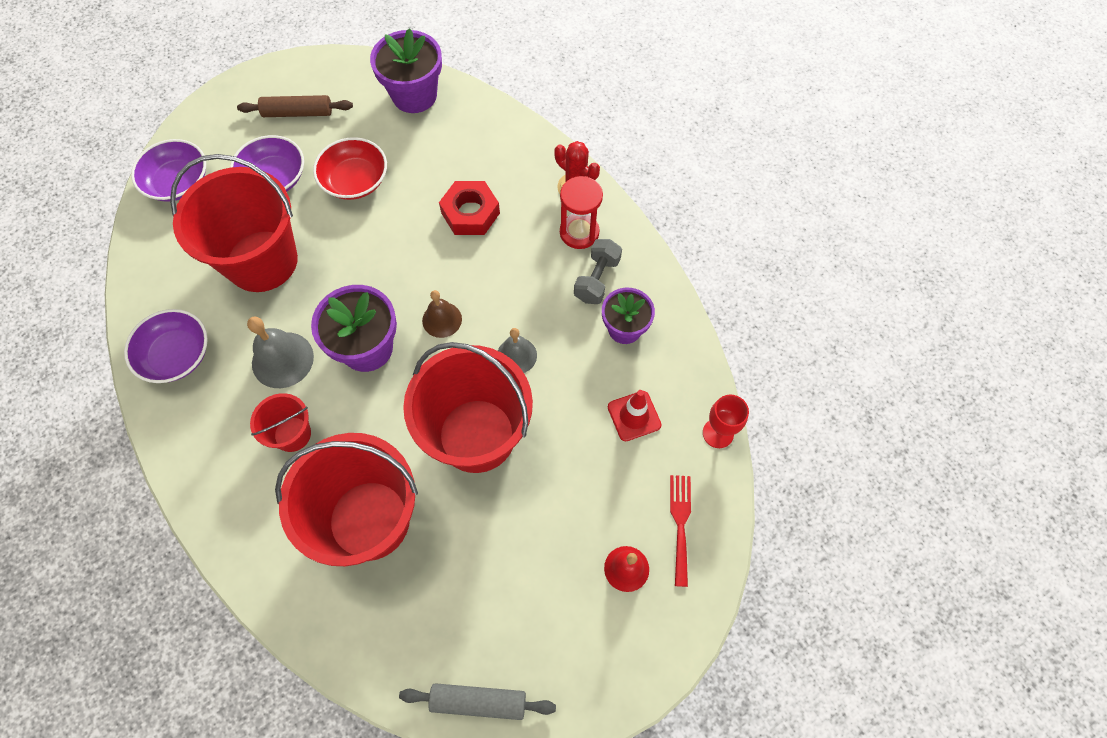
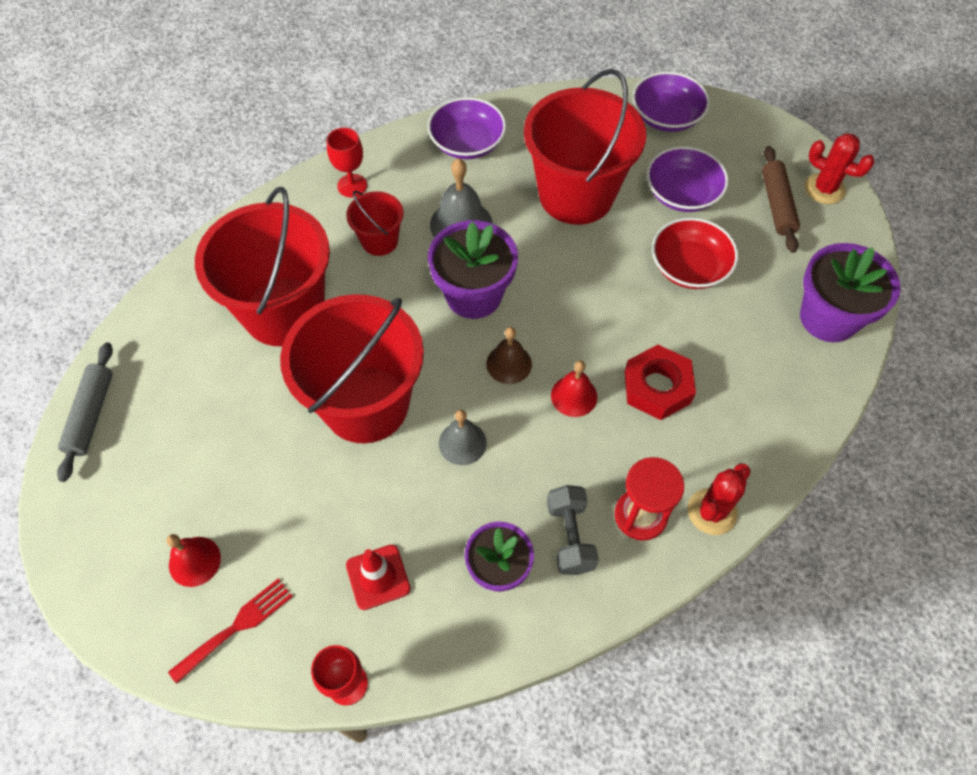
camera: 90 degrees right, 5 degrees down
(214, 466) = (352, 185): none -> red goblet
(286, 79) = (824, 189): none -> red cactus
(475, 272) = (574, 396): none -> red bell
(597, 279) = (570, 536): grey dumbbell -> grey dumbbell turned 60 degrees clockwise
(680, 523) = (237, 626): red fork -> red fork turned 45 degrees counterclockwise

